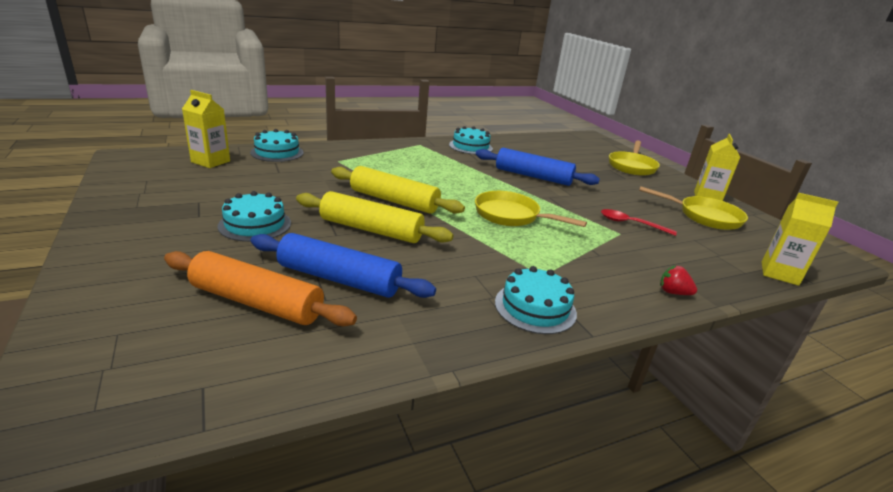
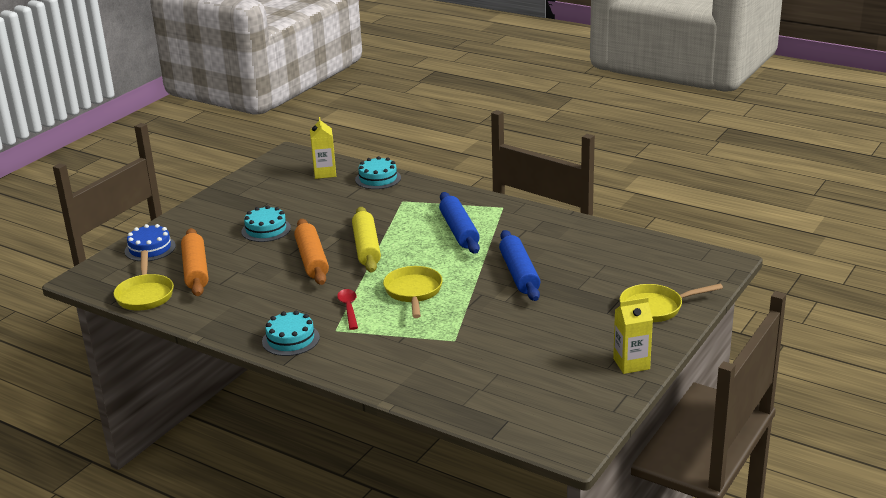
camera: 60 degrees right, 0 degrees up
(115, 313) = (150, 248): none -> blue cake
(339, 279) = (243, 277): blue rolling pin -> blue rolling pin (459, 231)
(371, 229) = (312, 260): yellow rolling pin -> orange rolling pin
(470, 146) = (544, 225): turquoise cake -> none
(631, 224) = (483, 340): red spoon -> red spoon (349, 308)
(673, 292) = (379, 380): red strawberry -> none
(705, 217) = (567, 370): yellow pan -> yellow pan (145, 295)
(779, 273) = (486, 421): yellow carton -> none

